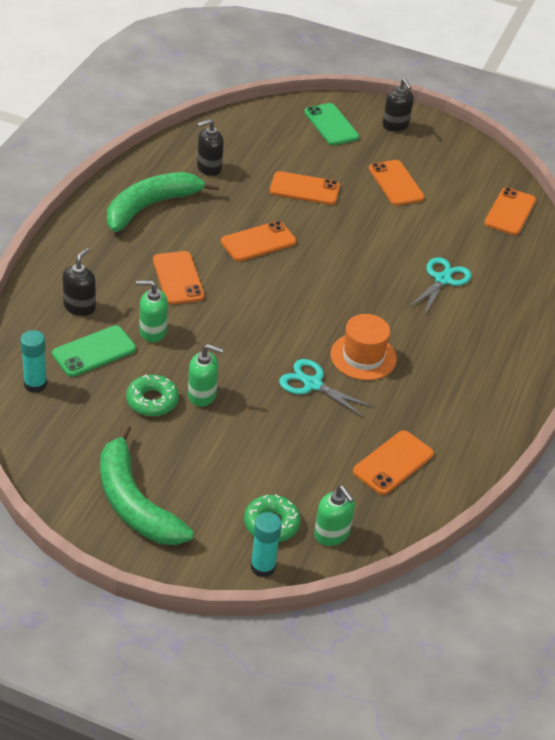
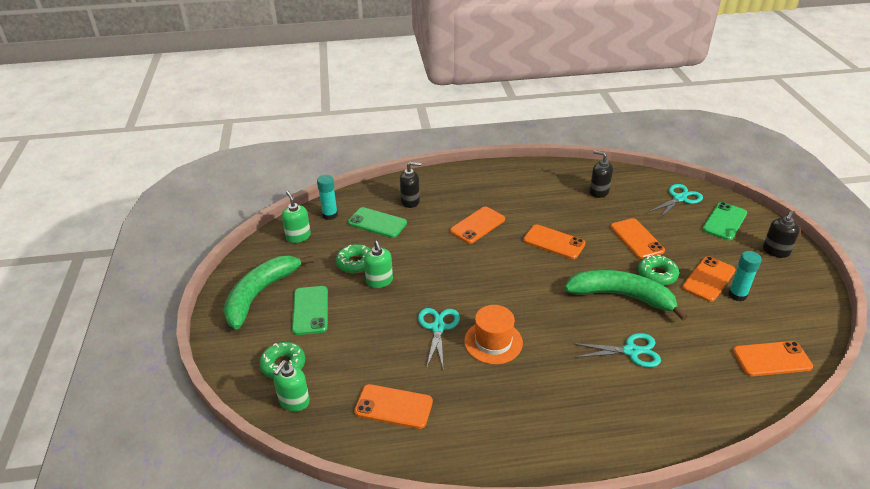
camera: 65 degrees right, 5 degrees down
(151, 206) = (531, 187): green banana -> green banana (622, 296)
(152, 331) = (417, 236): green soap dispenser -> green soap dispenser (298, 236)
(202, 470) = (310, 310): none -> green phone
(263, 567) = (239, 378): turquoise glue stick -> turquoise glue stick (737, 295)
(272, 127) = (679, 198): none -> turquoise scissors
(364, 208) = (657, 274): none -> green donut

